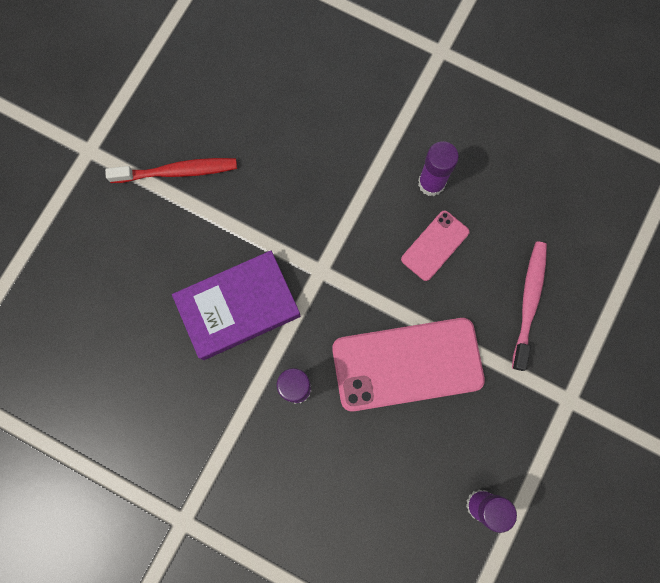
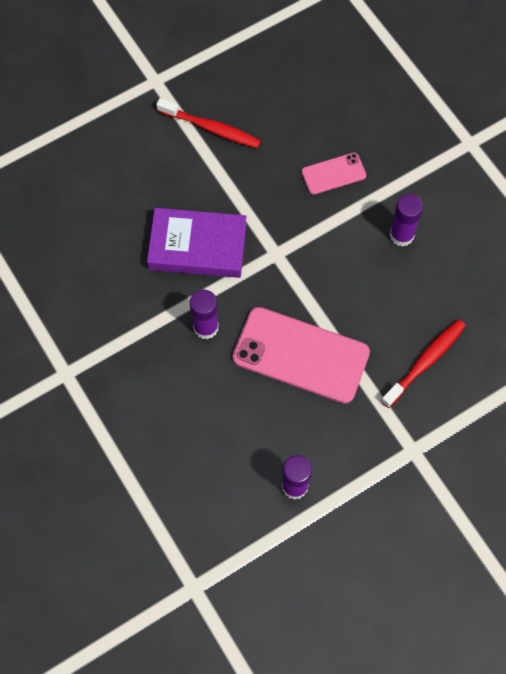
camera: 30 degrees right, 10 degrees down
(435, 245) = (376, 282): pink phone -> pink phone (333, 174)
(529, 302) = (425, 362): pink toothbrush -> red toothbrush

